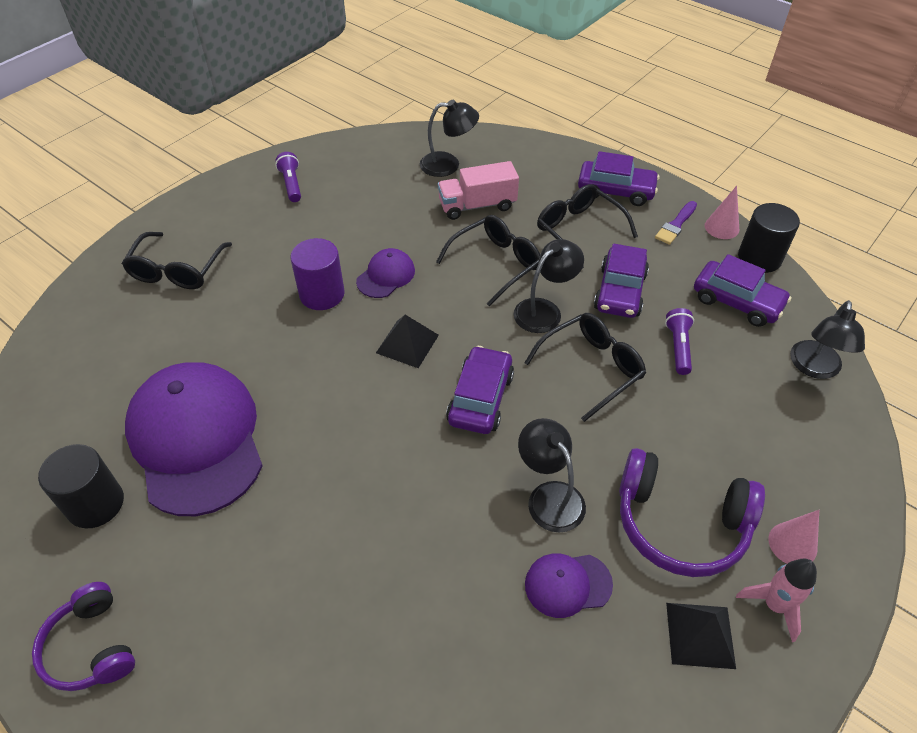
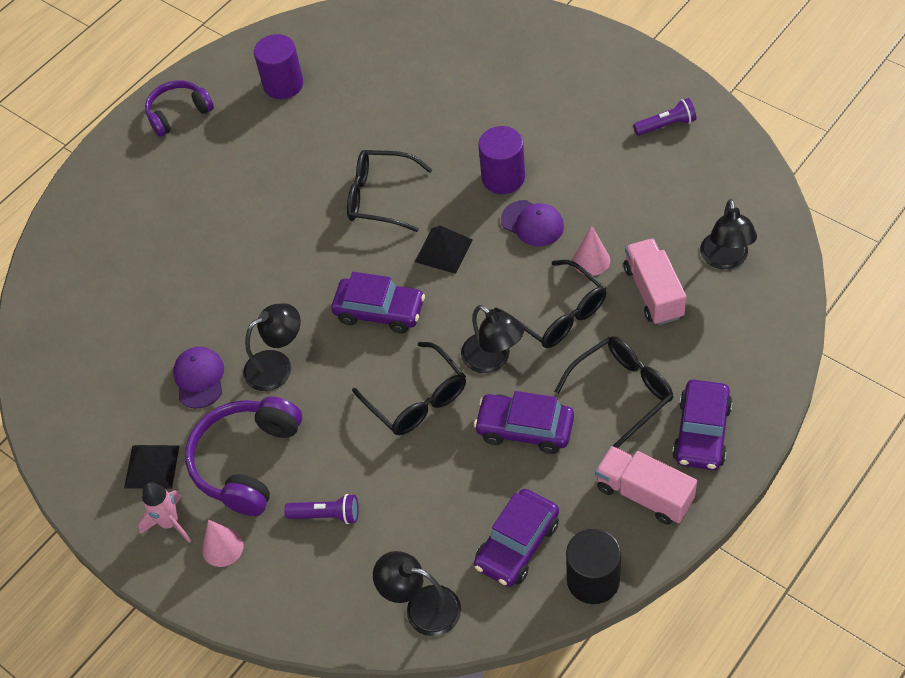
camera: 95 degrees right, 5 degrees up
(95, 504) = (283, 84): black cylinder -> purple cylinder
(177, 271) = (526, 68): black glasses -> black glasses (380, 197)
(196, 439) = (338, 126): purple cap -> none
(676, 225) = (644, 494): purple brush -> pink truck
(678, 347) = (447, 478): purple flashlight -> purple flashlight (326, 515)
(721, 227) = (646, 545): pink cone -> pink cone (591, 260)

